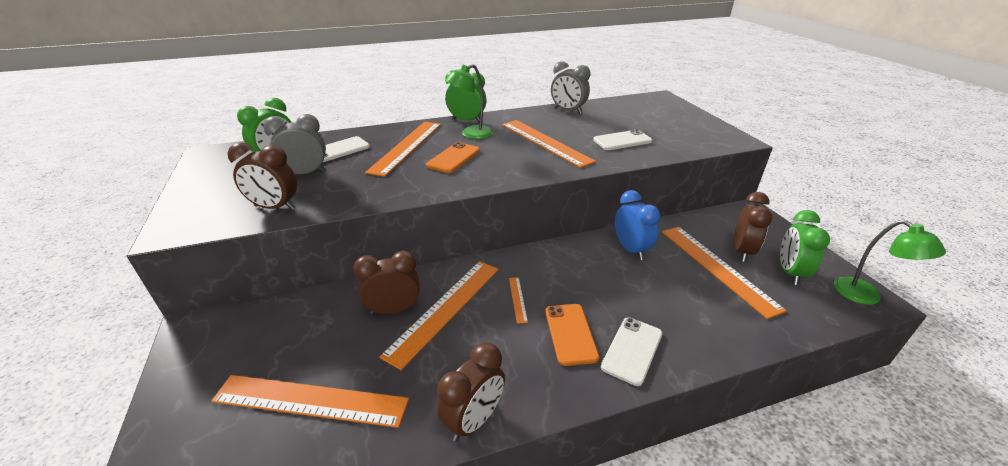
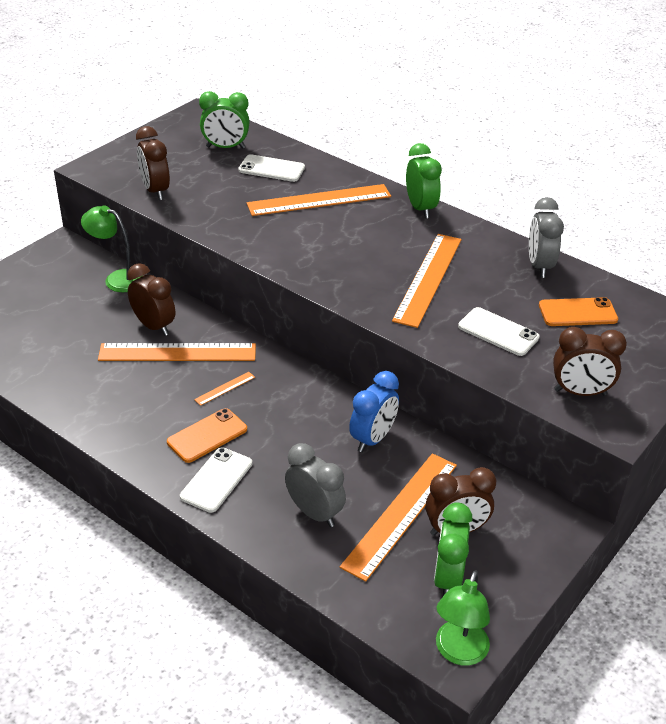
camera: 55 degrees right, 5 degrees up
(305, 174) = (215, 175): grey clock -> grey clock (314, 513)
(310, 401) = (43, 334): orange ruler -> none
(453, 158) = (326, 236): orange phone -> orange phone (577, 313)
(471, 134) = (390, 225): green lamp -> green lamp (117, 279)
(474, 420) = (81, 416): brown clock -> brown clock (580, 392)
(632, 350) = (216, 480): white phone -> white phone turned 60 degrees counterclockwise
(789, 272) = (447, 578): green clock -> green clock turned 60 degrees counterclockwise

